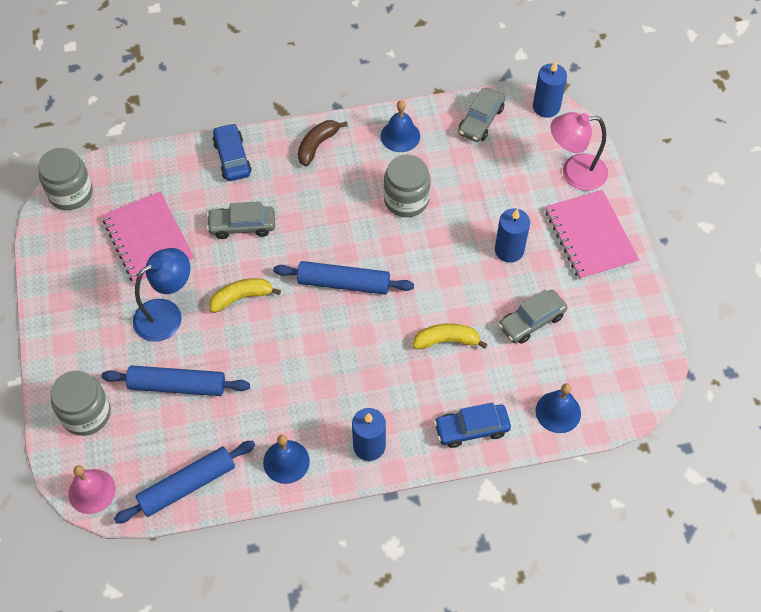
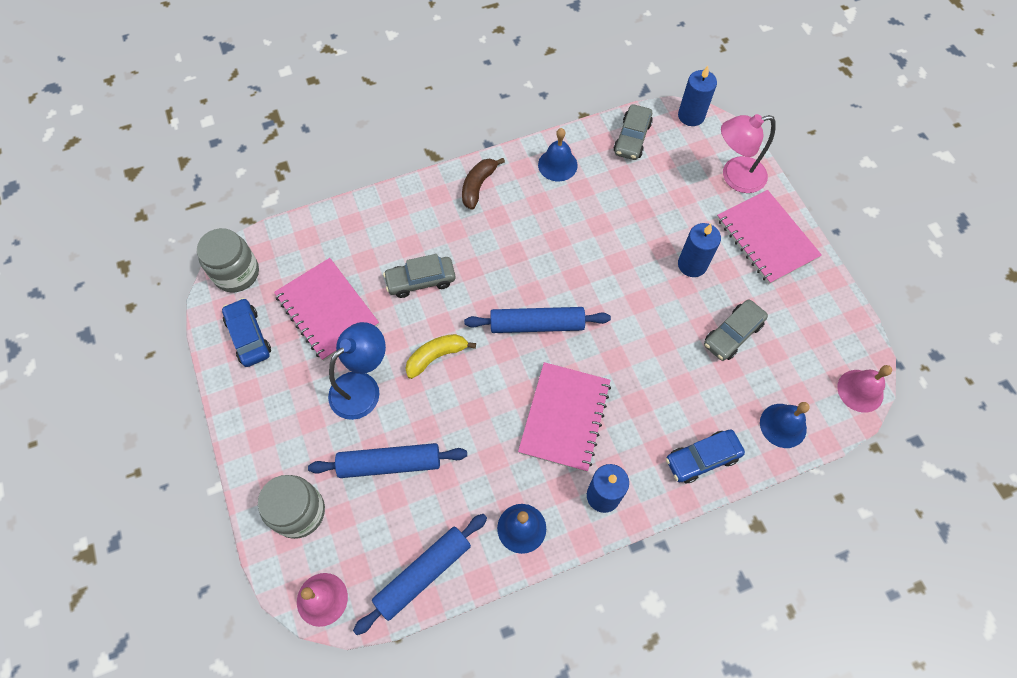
camera: 10 degrees left, 5 degrees up
(232, 158) = (396, 211): blue car -> blue car (249, 336)
(349, 371) = (564, 417): none -> pink notebook
(406, 200) = (579, 228): grey jar -> none
(446, 341) = (654, 368): yellow banana -> none
(643, 392) = (860, 390): none -> pink bell

